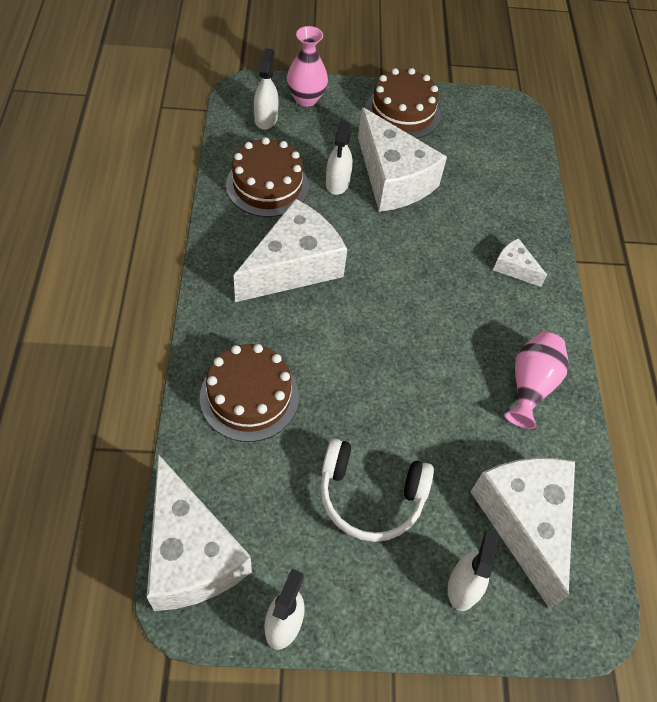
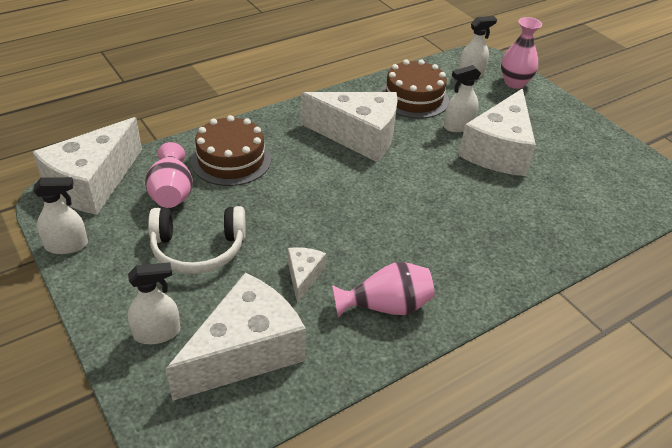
camera: 60 degrees right, 15 degrees down
(265, 479) = (172, 192): none -> pink vase
(370, 496) = (198, 249): white headphones -> white headphones turned 75 degrees counterclockwise
(402, 112) = (572, 130): brown cake -> none
(514, 268) = (498, 251): white cheese -> white cheese (303, 276)

